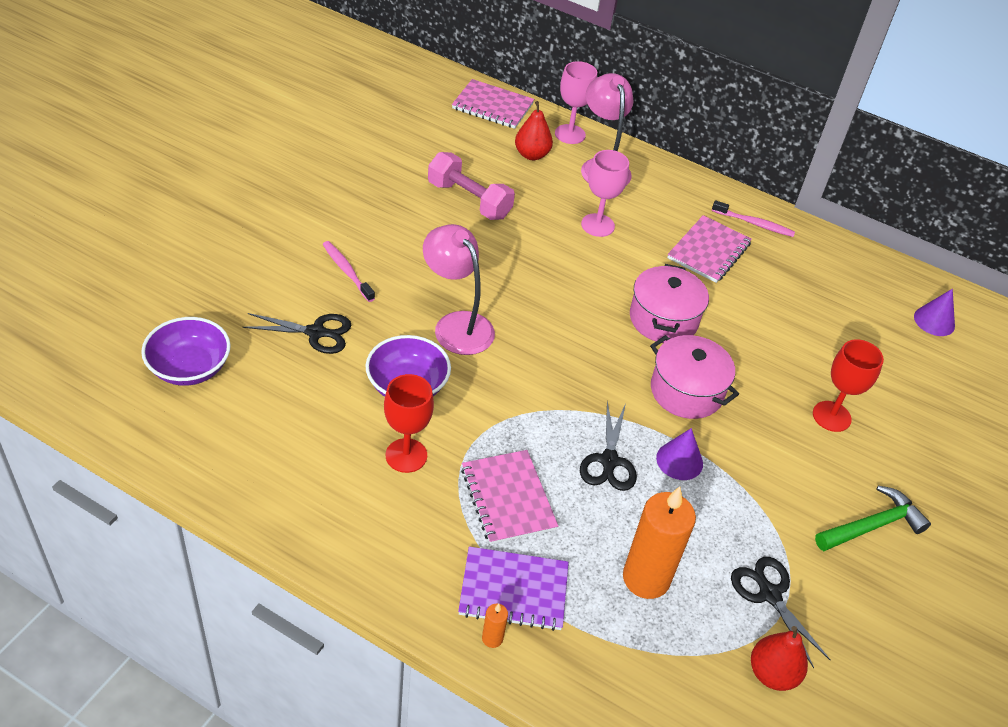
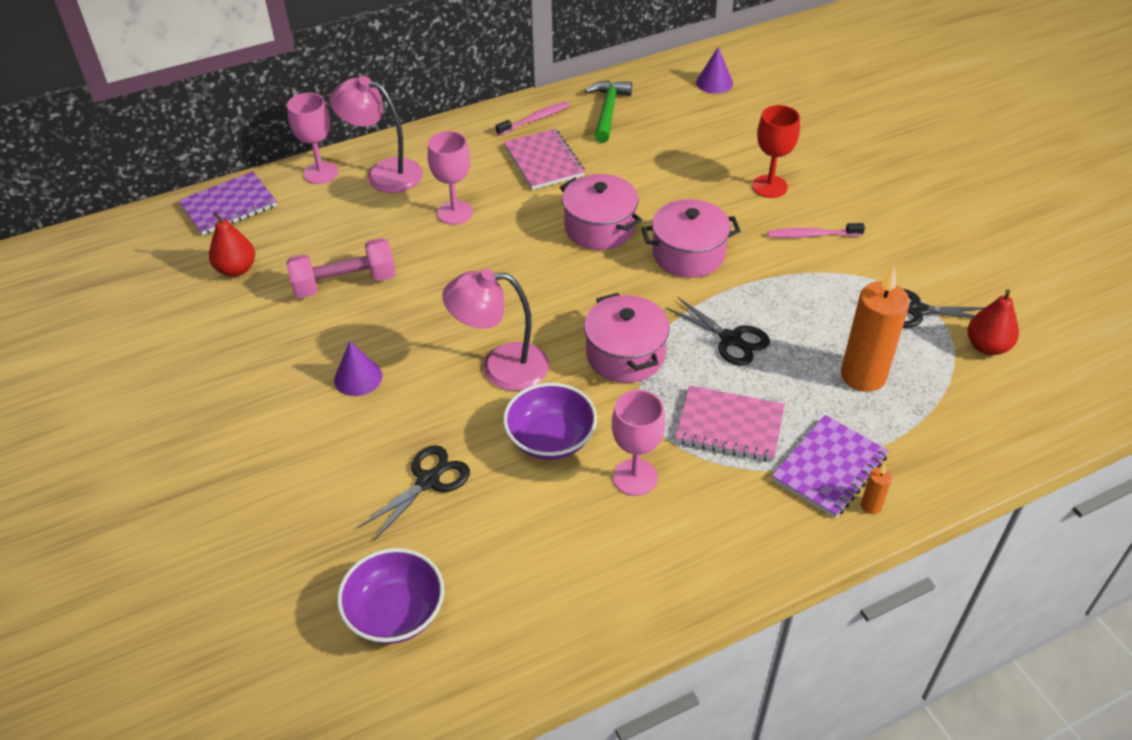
camera: 50 degrees left, 0 degrees up
(347, 271) = (362, 419): pink toothbrush -> pink toothbrush (812, 235)
(406, 455) = (635, 477): red goblet -> pink goblet
(492, 106) = (229, 206): pink notebook -> purple notebook
(532, 155) = (324, 211): red pear -> red pear (236, 269)
(532, 396) = (625, 355): none -> pink pot
(679, 460) = (757, 295): purple cone -> purple cone (358, 378)
(872, 526) = (885, 221): green hammer -> green hammer (608, 111)

